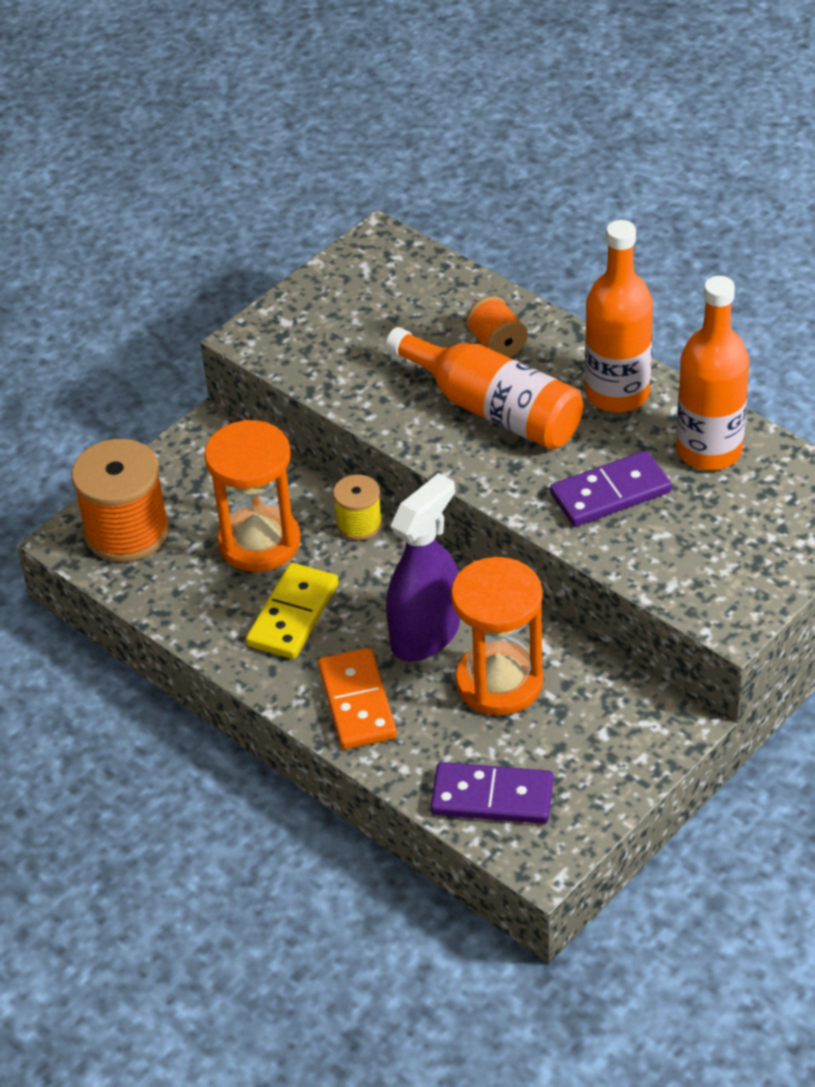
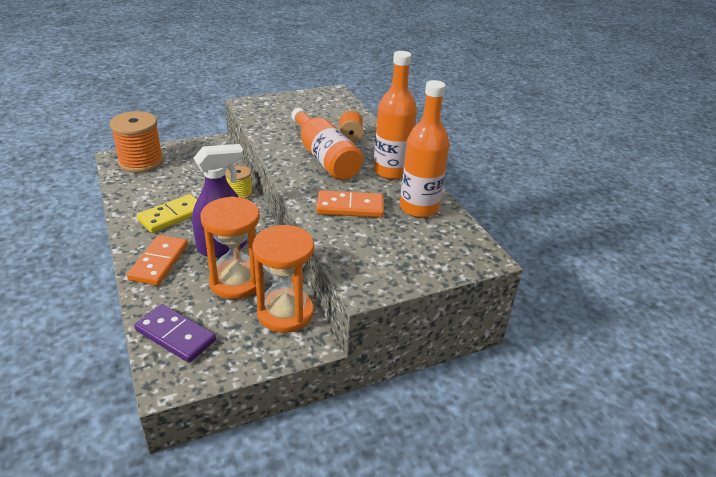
camera: 20 degrees right, 10 degrees down
(259, 542) = (189, 184): orange hourglass -> orange hourglass (285, 313)
(610, 493) = (350, 207): purple domino -> orange domino

